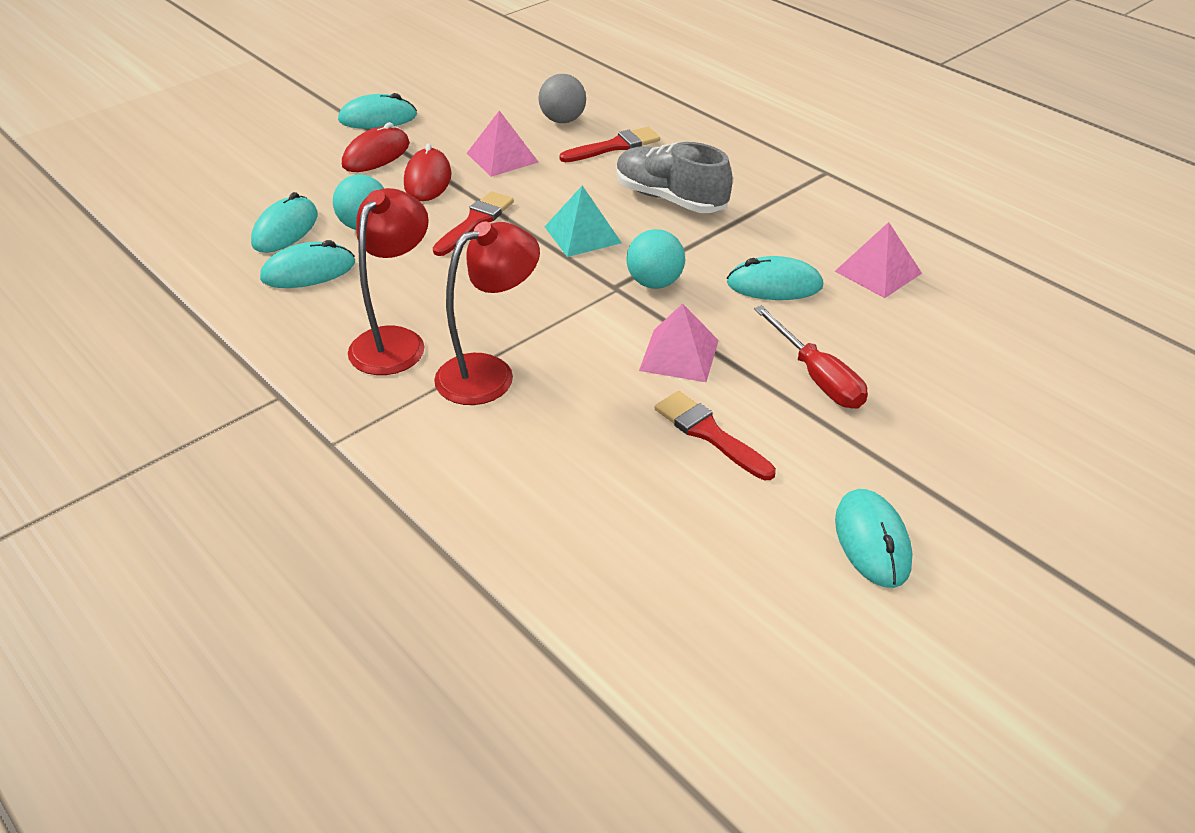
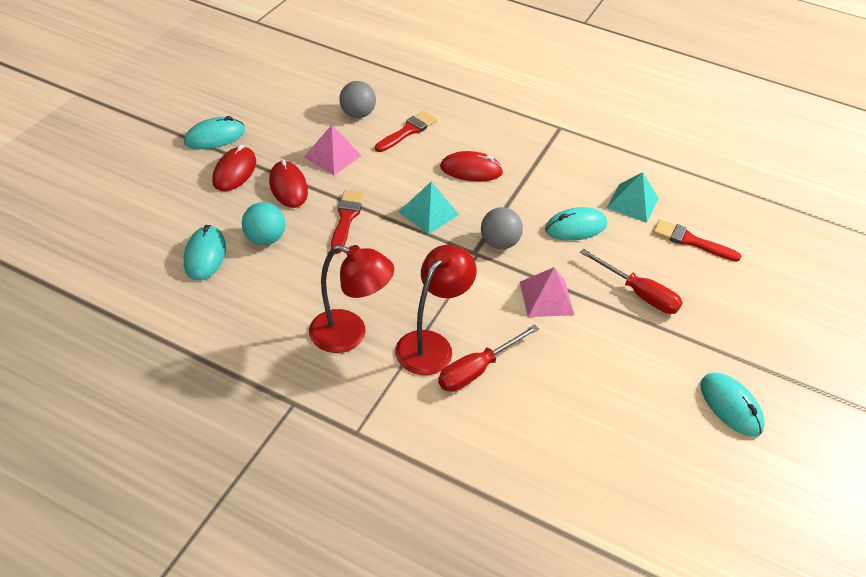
camera: 25 degrees left, 5 degrees up
(308, 271) = (247, 289): turquoise mouse -> none
(395, 341) = (349, 335): red lamp -> red lamp turned 105 degrees clockwise
(530, 413) = (477, 370): none -> red screwdriver
(654, 283) = (499, 243): turquoise ball -> grey ball
(670, 199) = (471, 170): grey shoe -> red mouse
(709, 434) = (598, 354): red brush -> red brush (690, 241)
(878, 272) = (632, 203): pink pyramid -> turquoise pyramid

